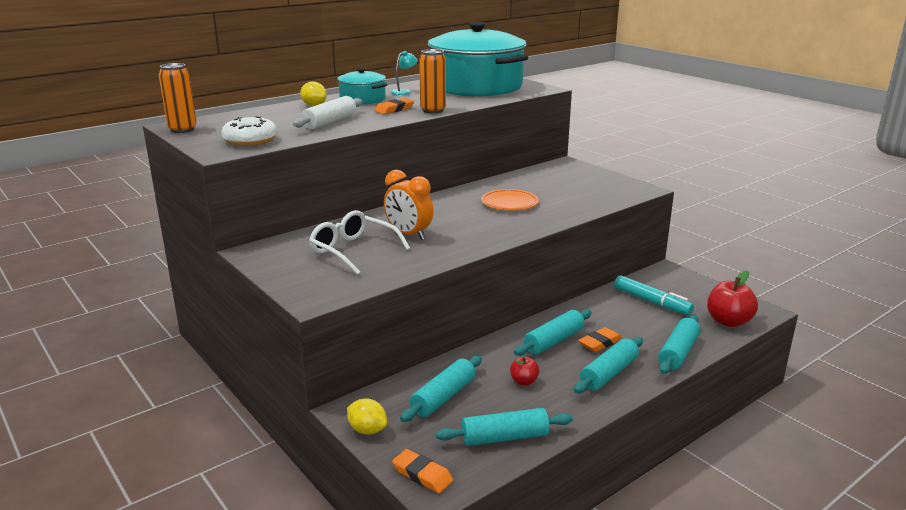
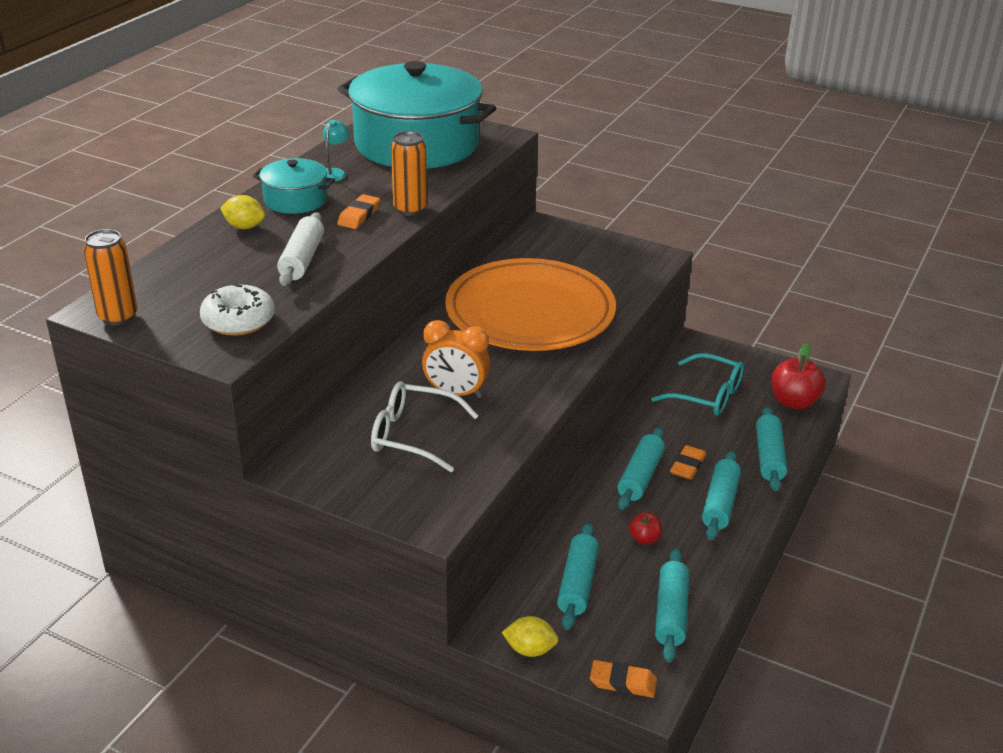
camera: 25 degrees left, 10 degrees up
(504, 437) = (671, 613): turquoise rolling pin -> turquoise rolling pin turned 45 degrees counterclockwise
(509, 203) = (530, 312): orange plate -> orange plate, size x2.36
(651, 302) = (706, 395): turquoise marker -> turquoise glasses

